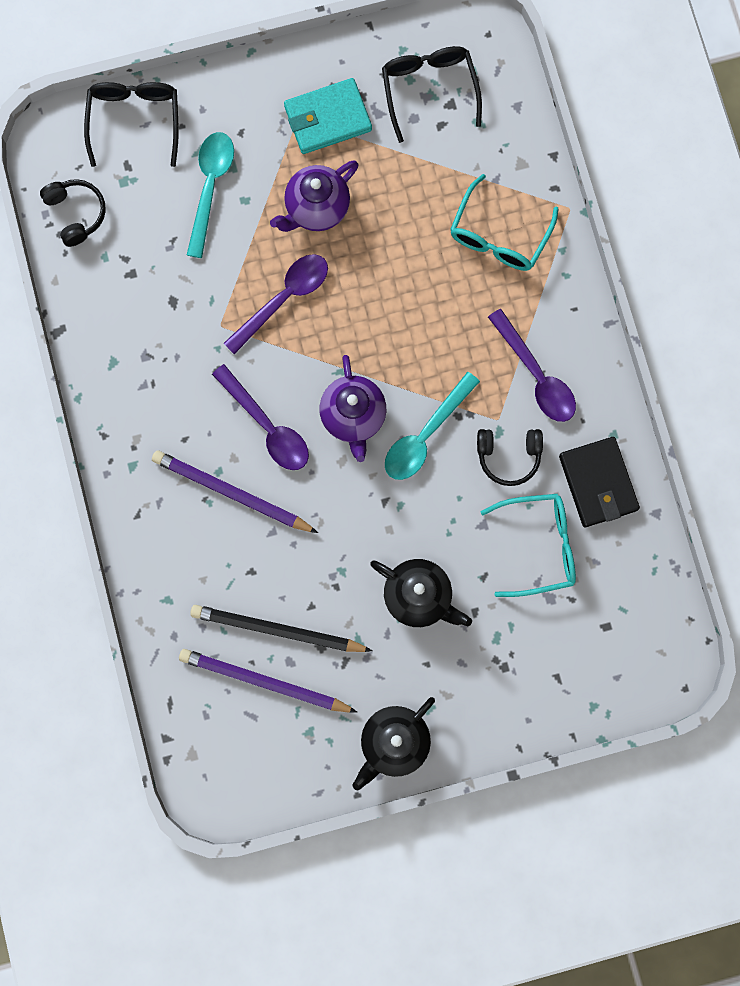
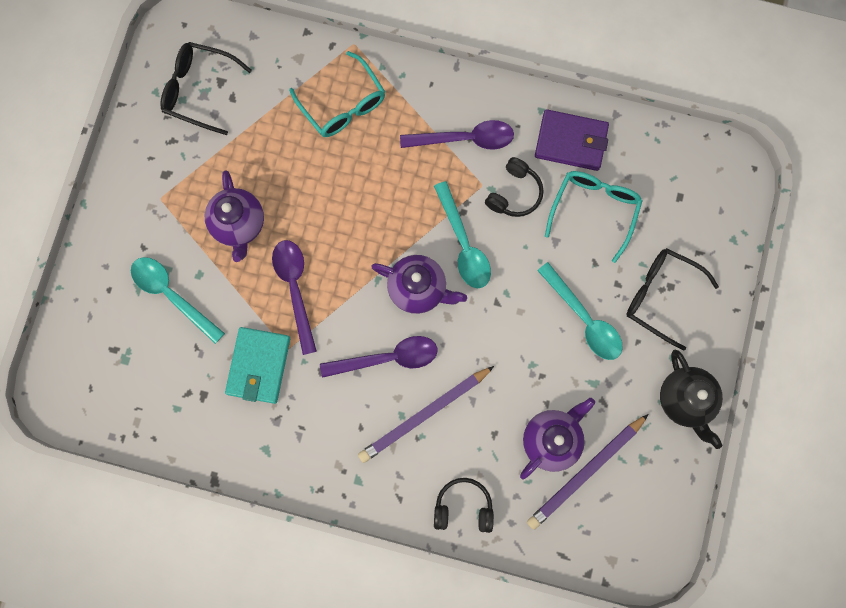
camera: 60 degrees left, 0 degrees up
(76, 213) = (127, 411): black headphones -> black headphones (463, 507)
(134, 120) = (80, 323): black glasses -> black glasses (660, 296)
(278, 630) = (551, 439): black pencil -> purple teapot
(328, 118) = (174, 176): turquoise wallet -> turquoise wallet (259, 366)
(419, 597) = (583, 318): black teapot -> turquoise spoon
(598, 483) = (571, 141): black wallet -> purple wallet

